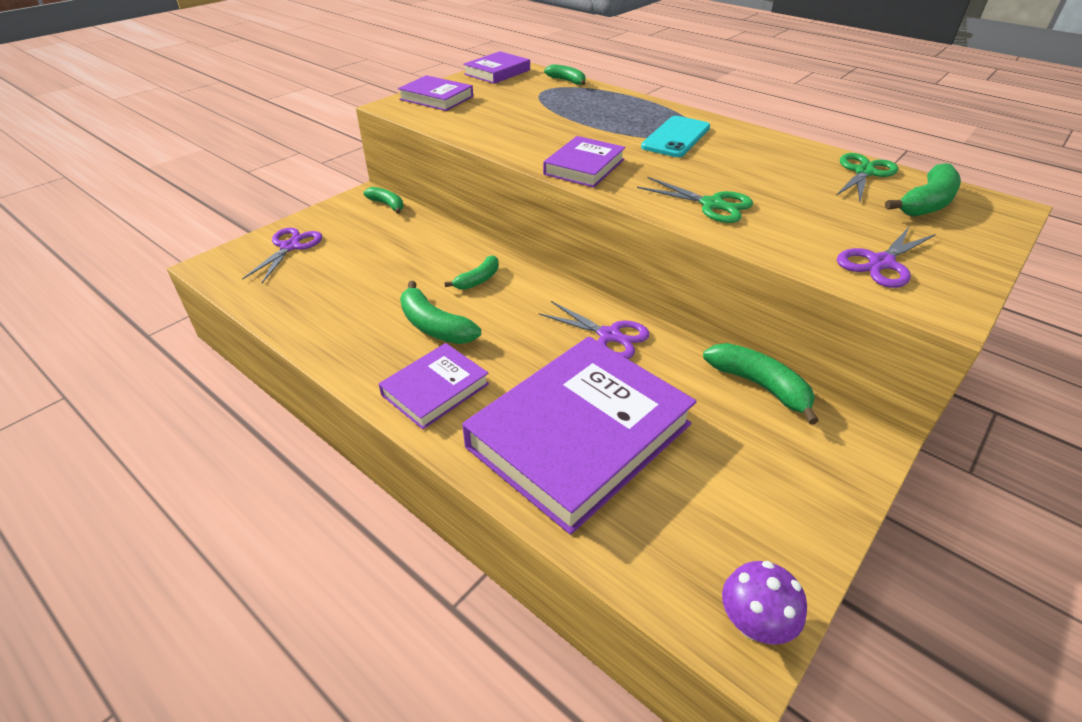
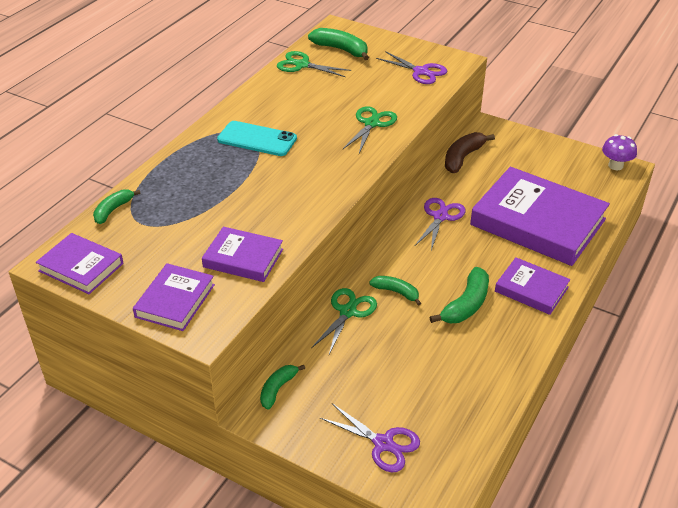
camera: 100 degrees left, 0 degrees up
(290, 247) = (383, 443): purple scissors -> purple scissors turned 150 degrees counterclockwise
(462, 247) = (348, 312): none -> green scissors
(584, 167) = (328, 181): purple book -> purple book (243, 258)
(759, 386) = (463, 158): green banana -> brown banana

